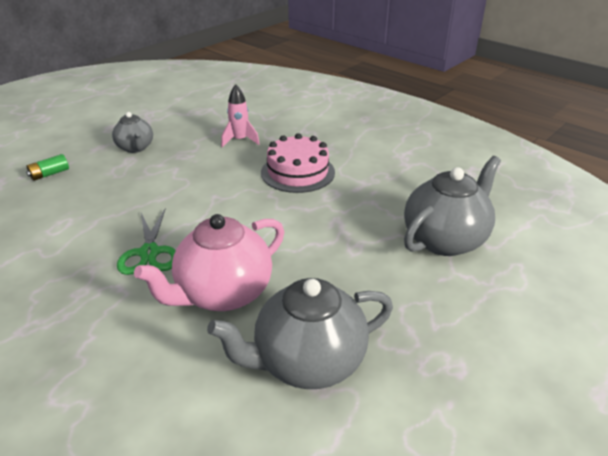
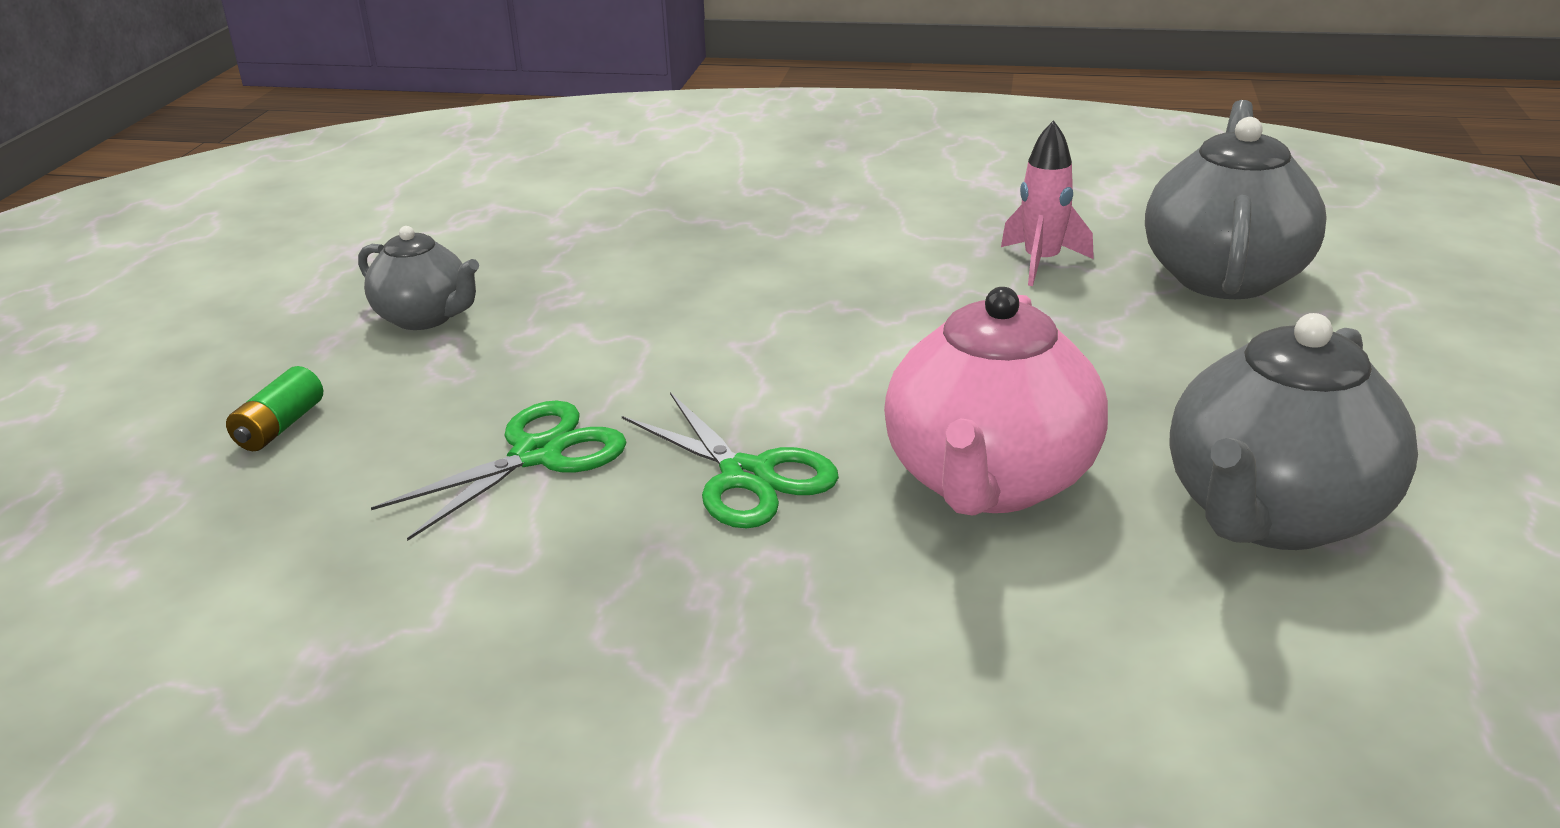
camera: 30 degrees left, 5 degrees down
(101, 215) = (538, 455): none -> green scissors
(240, 140) = (644, 240): pink rocket -> pink rocket (1041, 263)
(298, 172) = (839, 257): pink cake -> none

